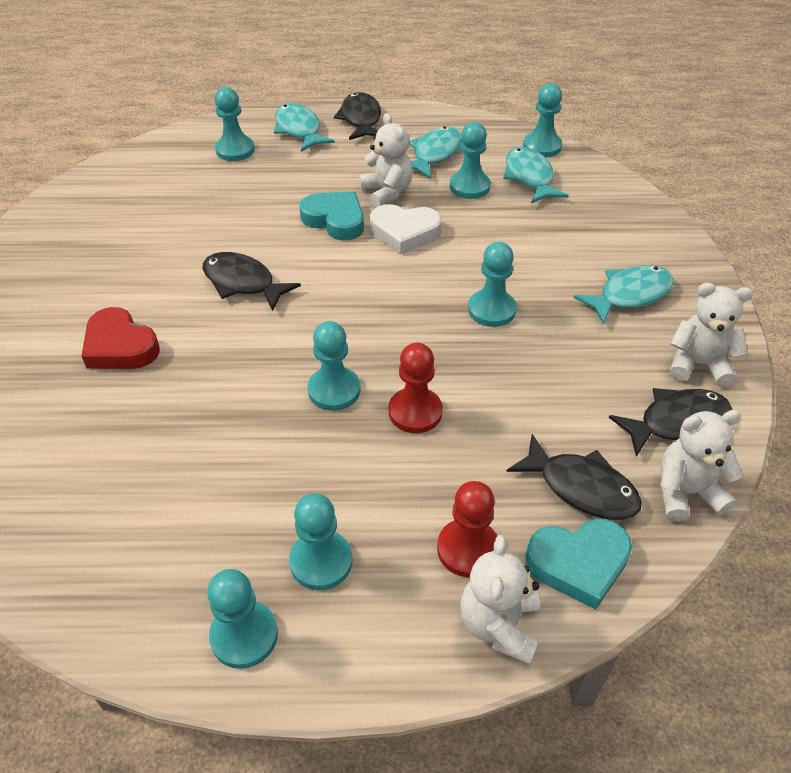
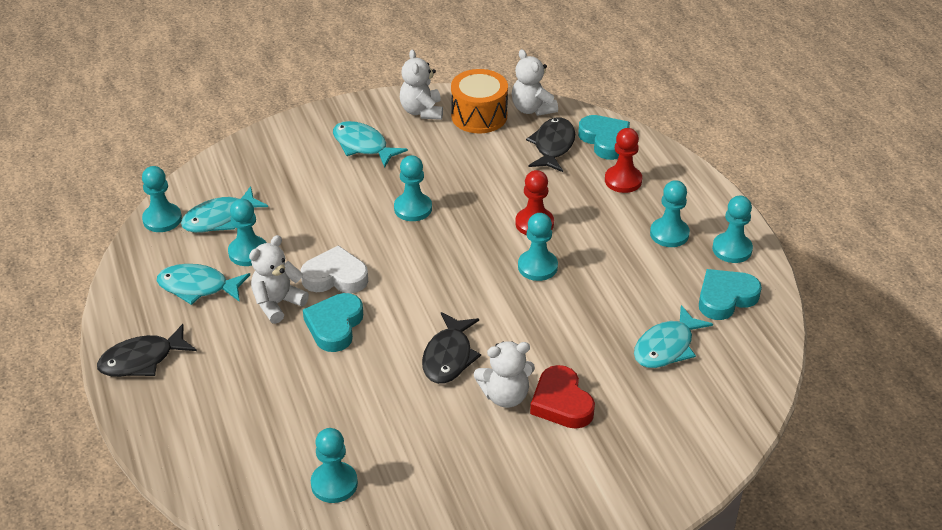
camera: 110 degrees left, 5 degrees down
(120, 346) = (561, 403): red heart -> red heart turned 135 degrees clockwise
(156, 576) = (725, 298): none -> turquoise heart
(235, 150) = (238, 444): turquoise pawn -> turquoise pawn (334, 484)
(299, 130) = (179, 404): turquoise fish -> turquoise fish (666, 347)
(404, 232) = (335, 277): white heart -> white heart turned 75 degrees counterclockwise
(499, 625) = (660, 161): white teddy bear -> white teddy bear (505, 396)
(677, 422) = (479, 116): black fish -> orange drum

